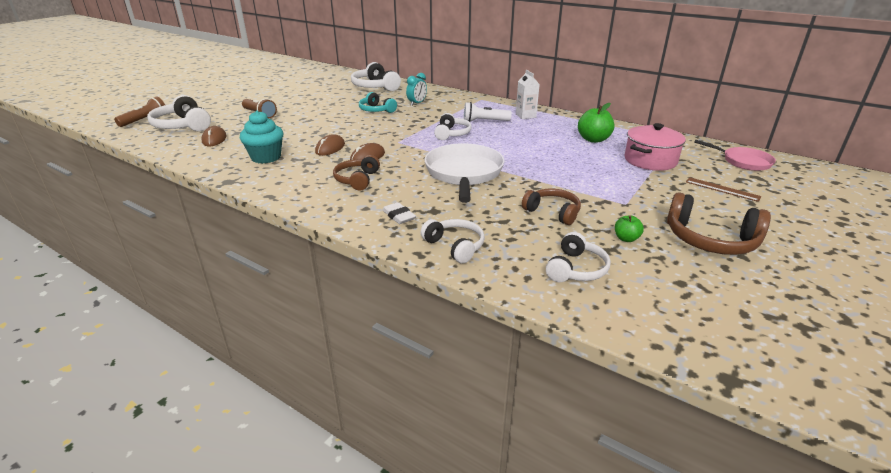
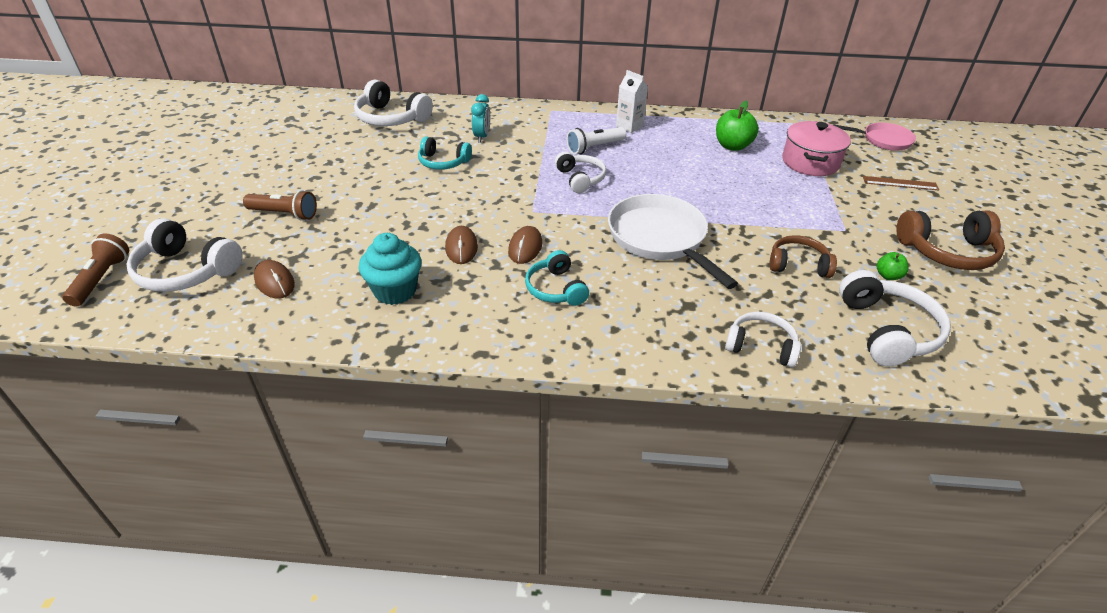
camera: 30 degrees left, 10 degrees up
(357, 180) = (555, 289): brown headphones -> turquoise headphones
(398, 216) = (662, 327): white eraser -> none
(576, 269) = (887, 330): white headphones -> white headphones, size x1.54

